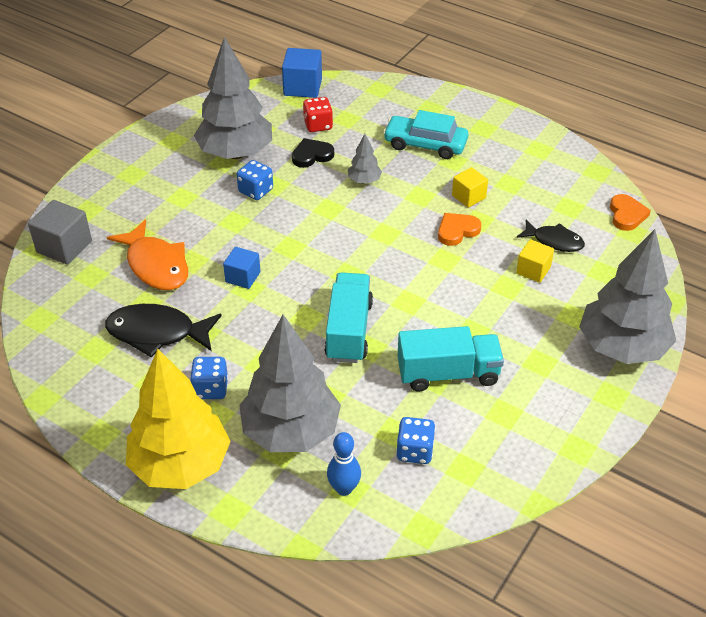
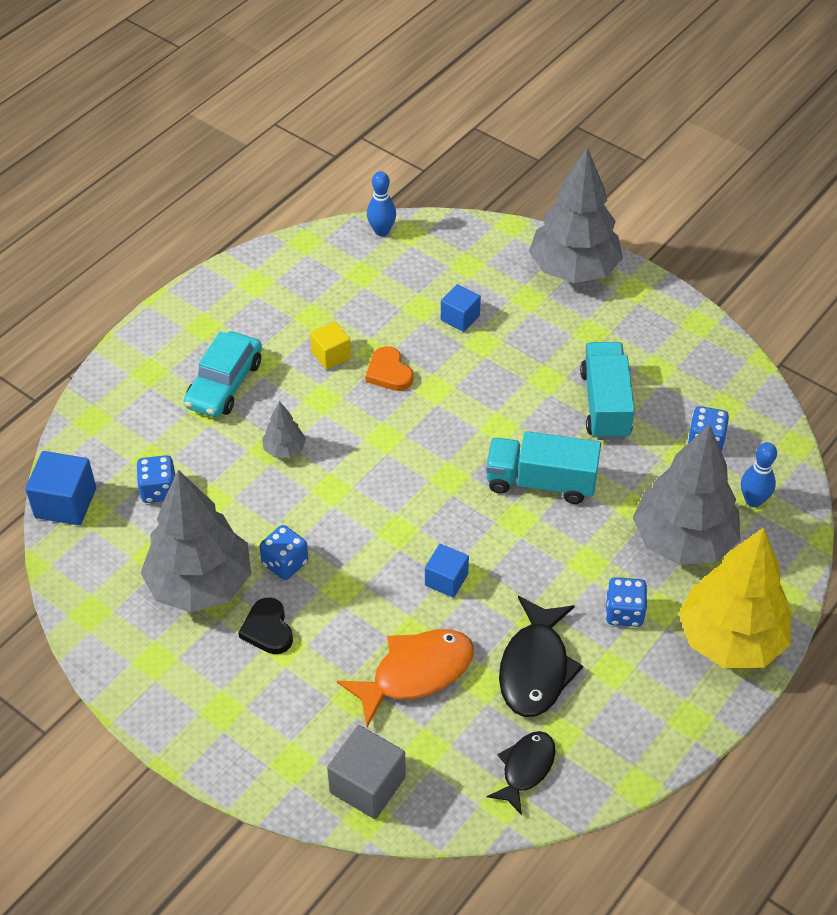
camera: 85 degrees left, 5 degrees up
(312, 155) = (222, 500): black heart -> black heart (268, 629)
(318, 125) = (159, 490): red dice -> blue dice
(533, 270) = (460, 318): yellow cube -> blue cube
(554, 241) = (416, 294): black fish -> black fish (525, 769)
(626, 215) = (381, 231): orange heart -> blue bowling pin

